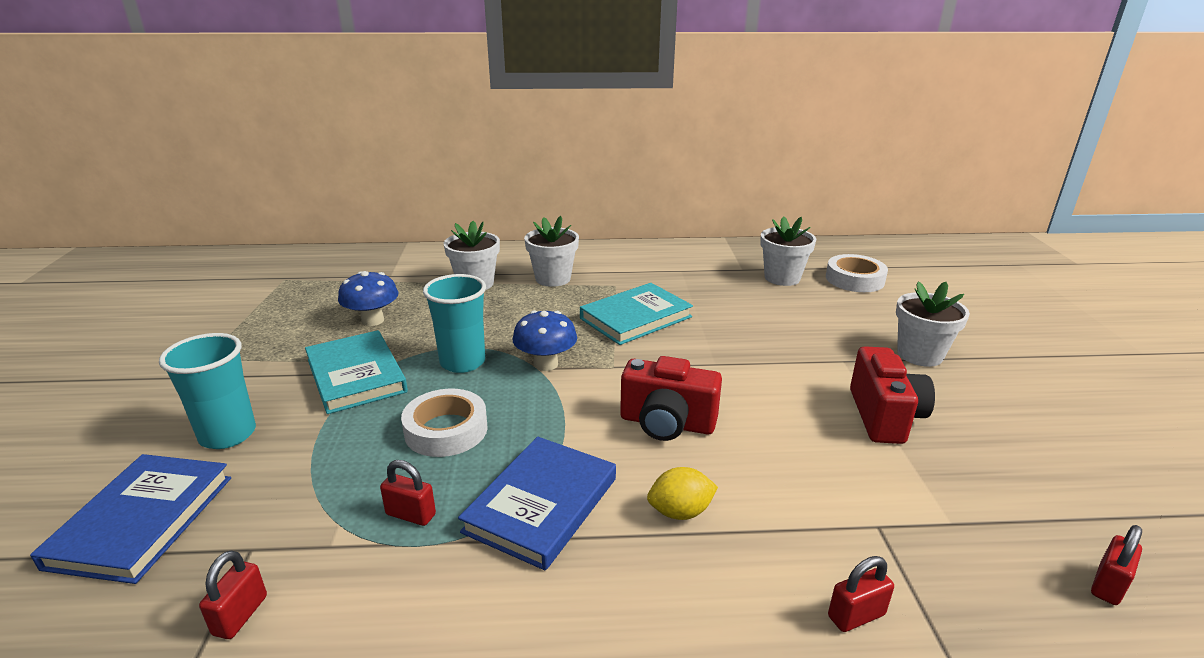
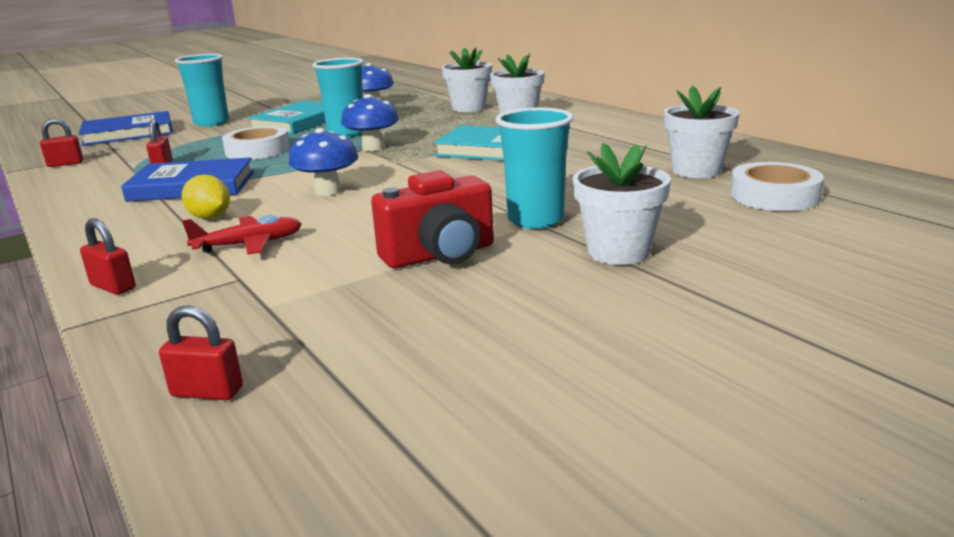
camera: 60 degrees right, 5 degrees down
(667, 423) = (328, 191): red camera -> blue mushroom
(790, 502) = (249, 244): none -> red plane
(836, 359) = (535, 220): none -> turquoise cup

